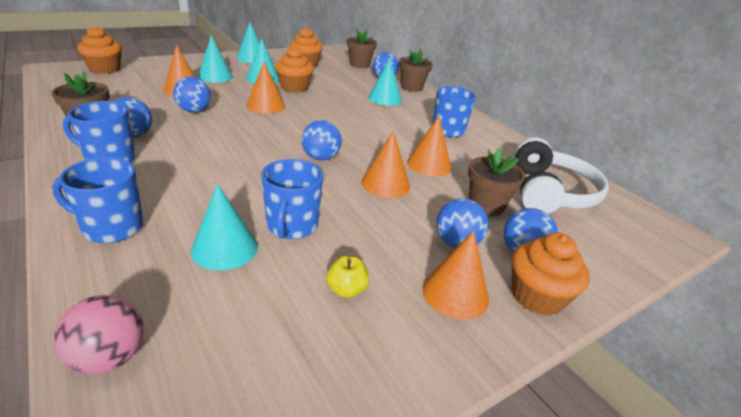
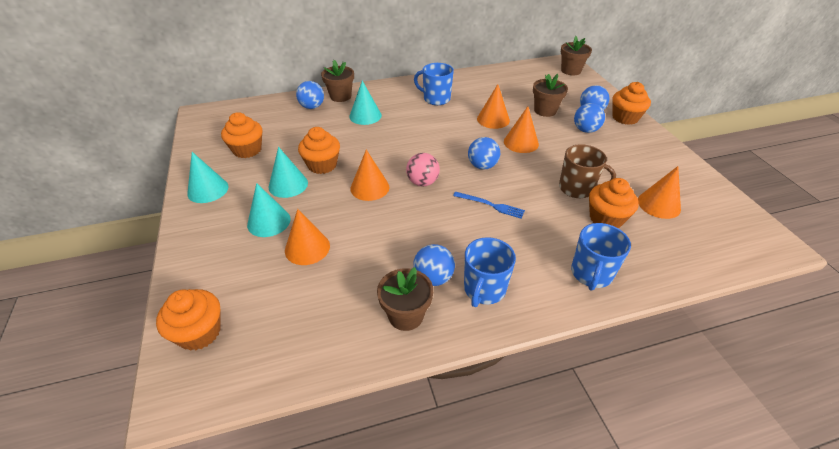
camera: 70 degrees left, 10 degrees up
(109, 357) = (705, 260): pink ball -> pink ball (422, 182)
(194, 111) = (375, 237): blue ball -> none
(224, 248) = (606, 218): turquoise cone -> orange cupcake
(246, 163) = (491, 205): none -> blue fork
(292, 225) = (577, 188): blue mug -> brown mug
(346, 290) = (634, 175): yellow apple -> none
(359, 65) = (264, 114): brown flower pot -> brown flower pot (571, 70)
(455, 293) = (628, 140): orange cone -> orange cone (659, 204)
(549, 192) = (527, 85): white headphones -> none

